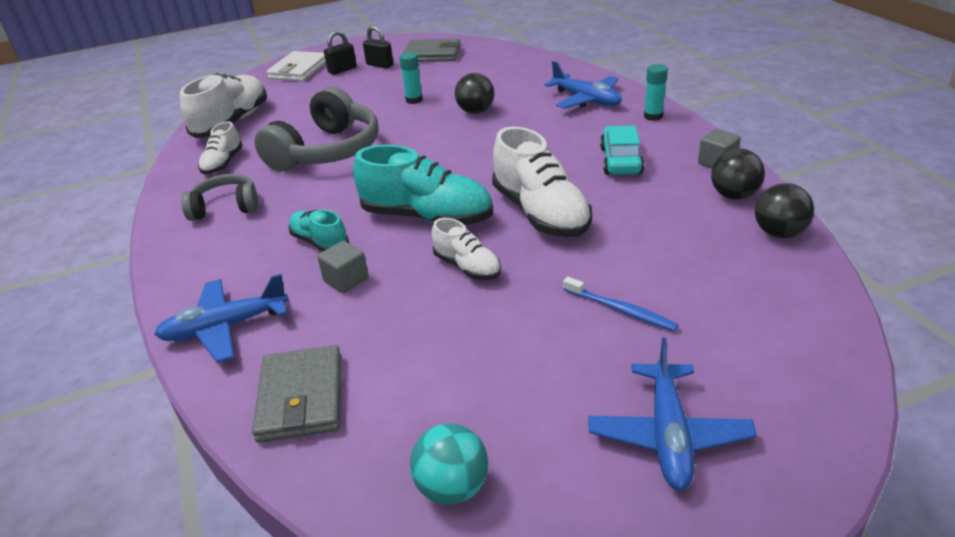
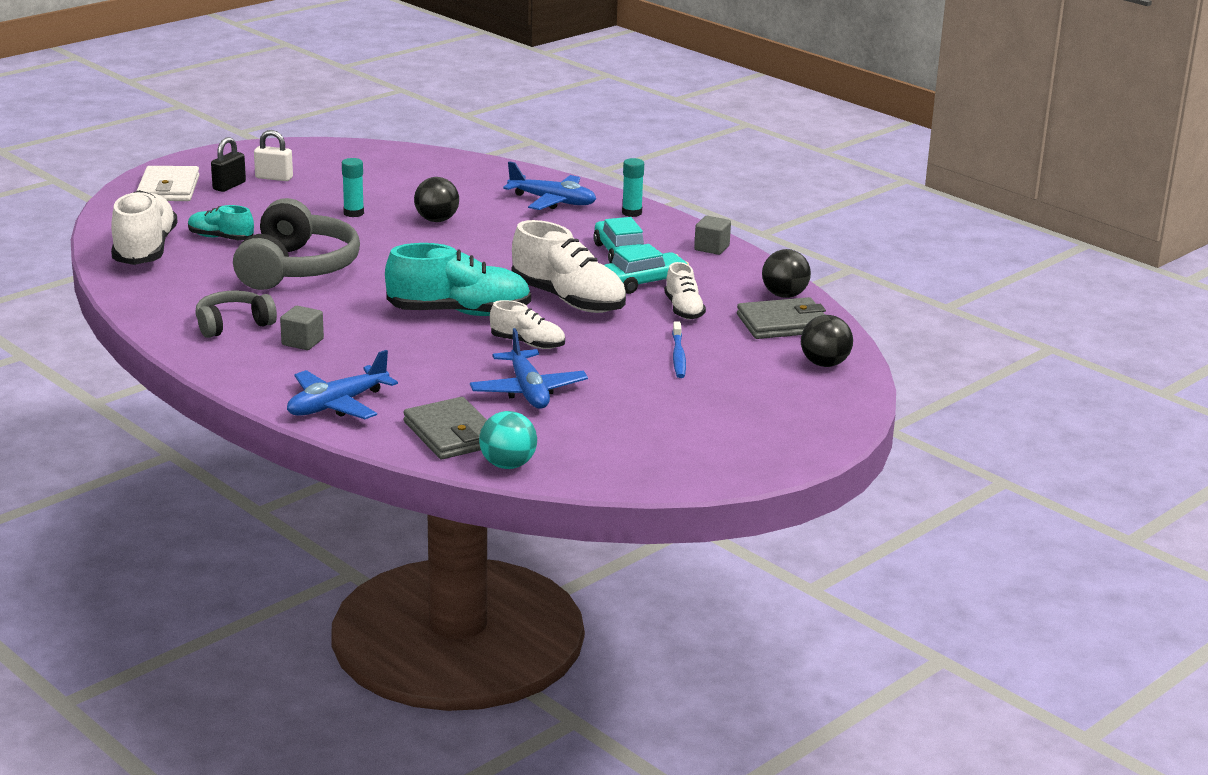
camera: 25 degrees left, 10 degrees down
(223, 163) = (182, 289): white shoe -> white shoe (683, 310)
(320, 242) = (367, 341): turquoise shoe -> turquoise shoe (220, 238)
(346, 280) = (421, 363): grey cube -> grey cube (302, 342)
(380, 65) = (274, 178): black padlock -> white padlock
(432, 54) = (332, 162): grey wallet -> grey wallet (783, 324)
(452, 487) = (610, 458): turquoise ball -> turquoise ball (508, 465)
(621, 310) = (678, 356): blue toothbrush -> blue toothbrush turned 75 degrees clockwise
(628, 198) = (644, 282): none -> turquoise car
(668, 435) = (747, 416): blue plane -> blue plane (528, 391)
(734, 195) = (737, 272): black ball -> black ball (824, 364)

